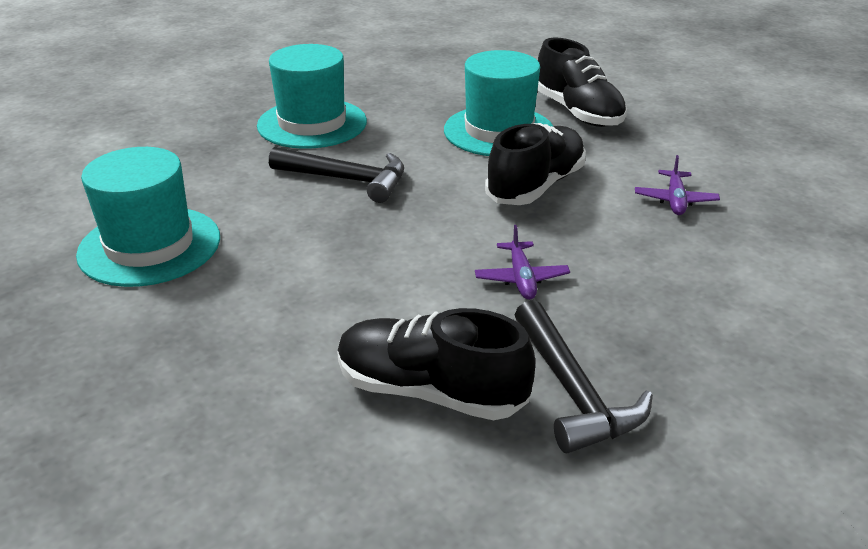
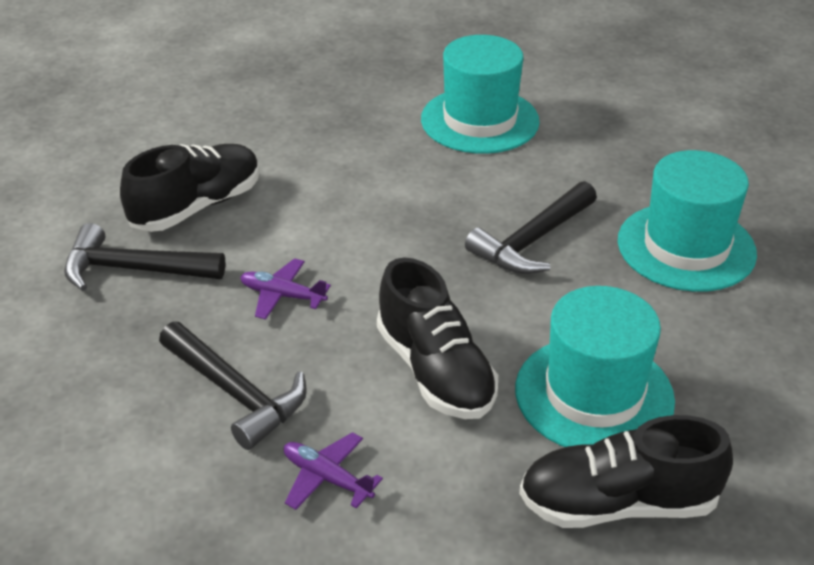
camera: 115 degrees right, 5 degrees up
(652, 261) = (236, 393): none -> black hammer

